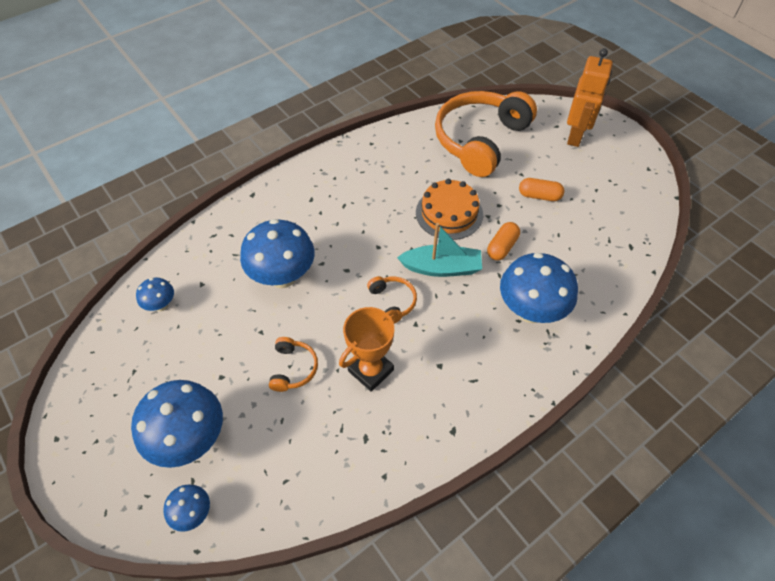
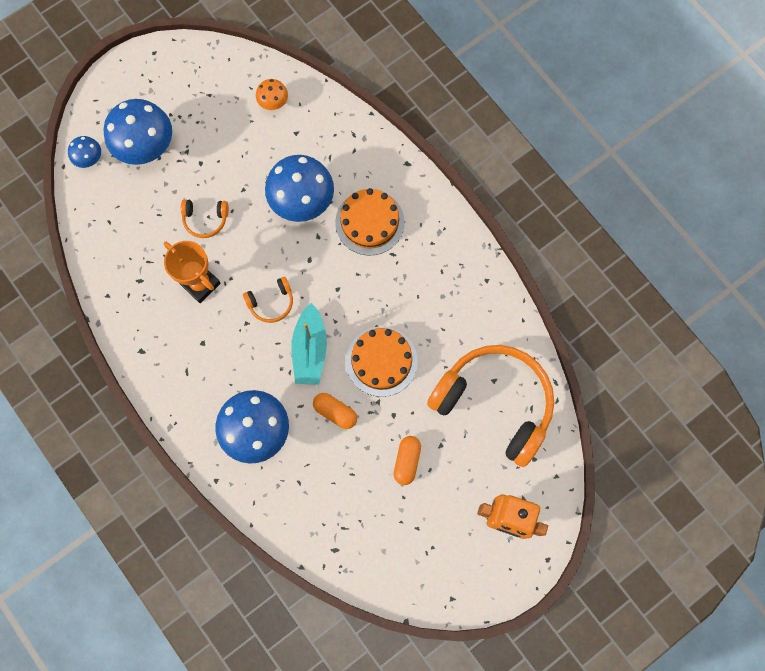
camera: 90 degrees right, 20 degrees up
(161, 305) = (273, 103): blue mushroom -> orange mushroom
(310, 222) = (369, 222): none -> orange cake

